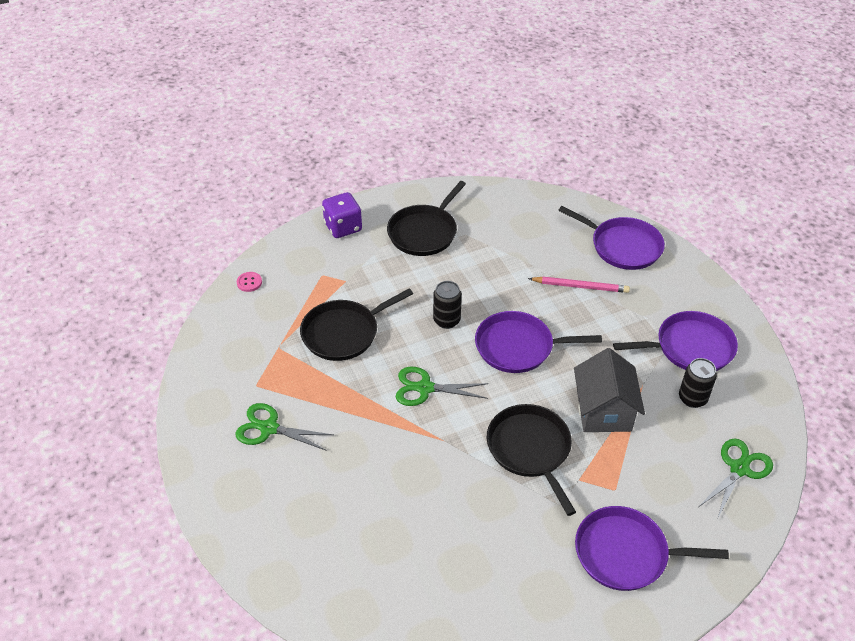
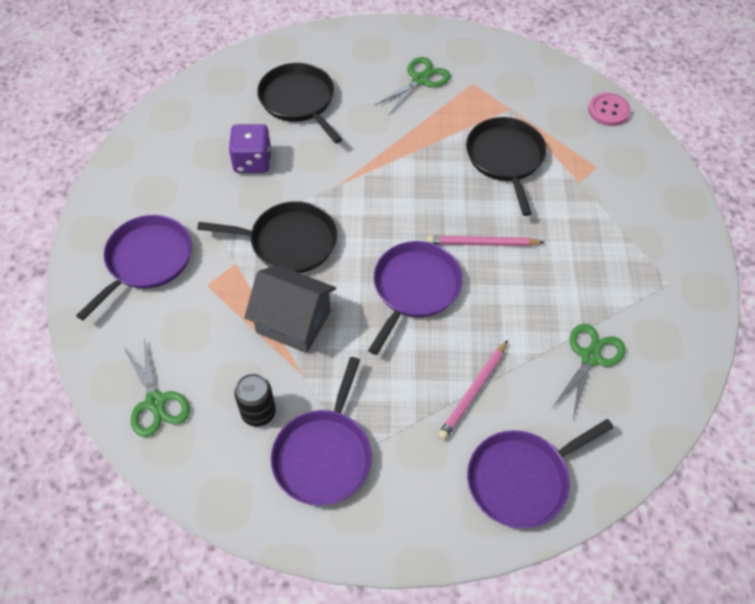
camera: 115 degrees right, 10 degrees up
(249, 282) = (608, 111): pink button -> pink button, size x1.55
(343, 227) = (668, 206): purple dice -> purple dice (252, 161)
(424, 232) = (631, 276): black pan -> black pan (299, 101)
(425, 388) = (404, 193): green scissors -> green scissors (590, 357)
(446, 320) = (482, 243): black can -> pink pencil

